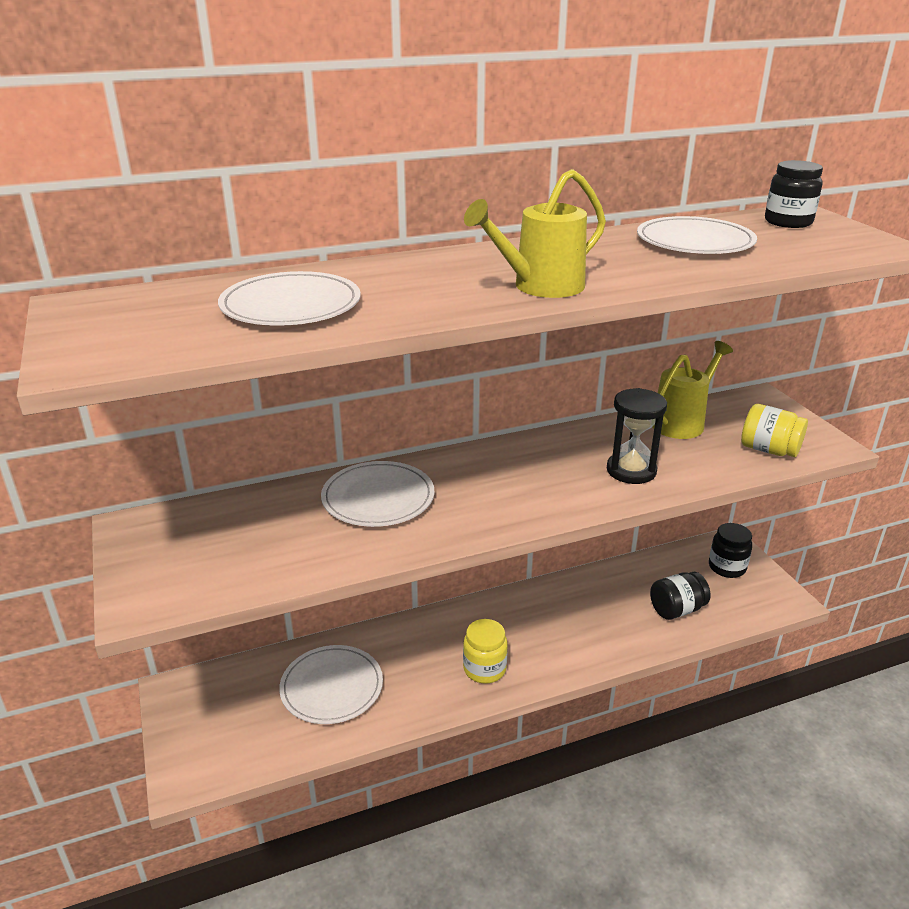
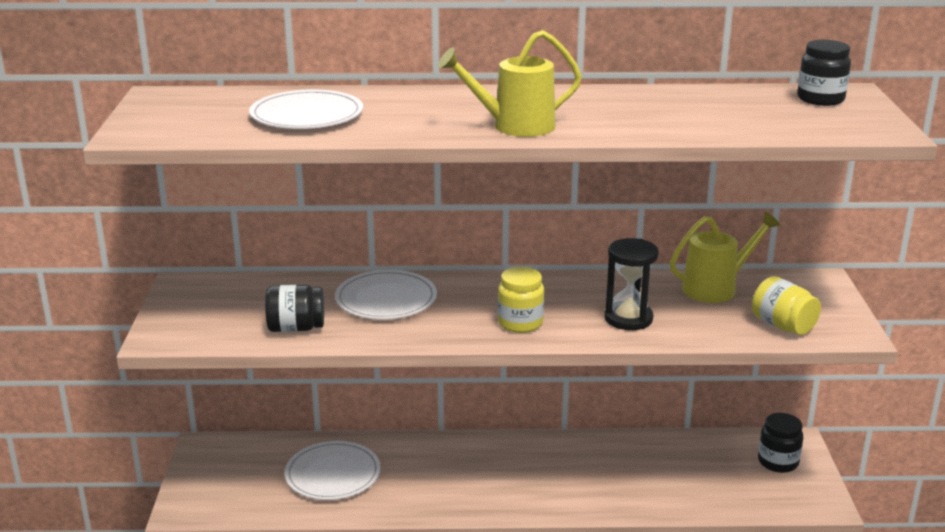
camera: 20 degrees right, 5 degrees down
(484, 669) = (475, 492): yellow jar -> yellow jar (520, 323)
(676, 609) = (696, 486): black jar -> black jar (296, 328)
(695, 241) = (702, 106): white plate -> none

